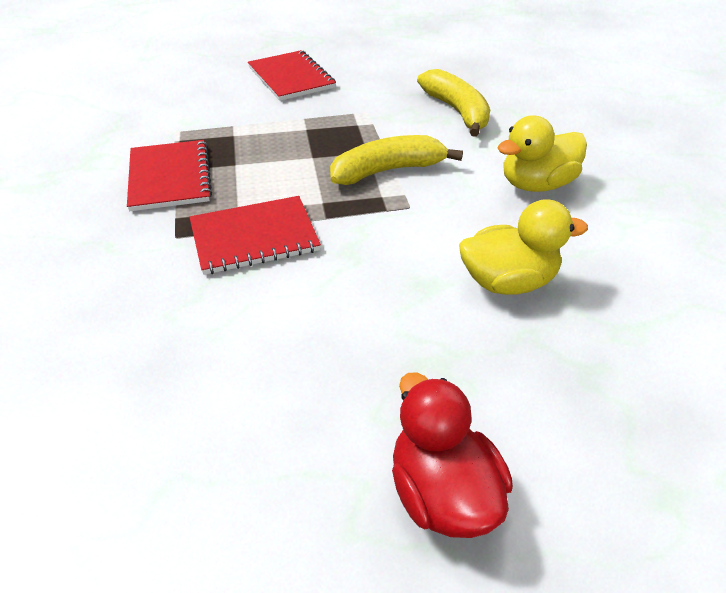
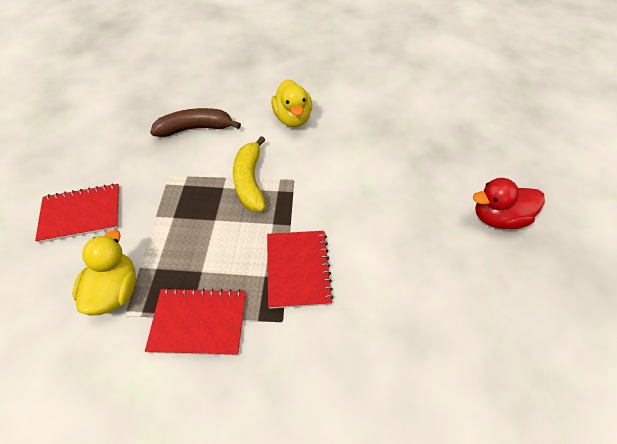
camera: 75 degrees left, 10 degrees up
(457, 111) = (195, 128): yellow banana -> brown banana
(507, 282) = (371, 156): yellow duck -> yellow duck (115, 291)

